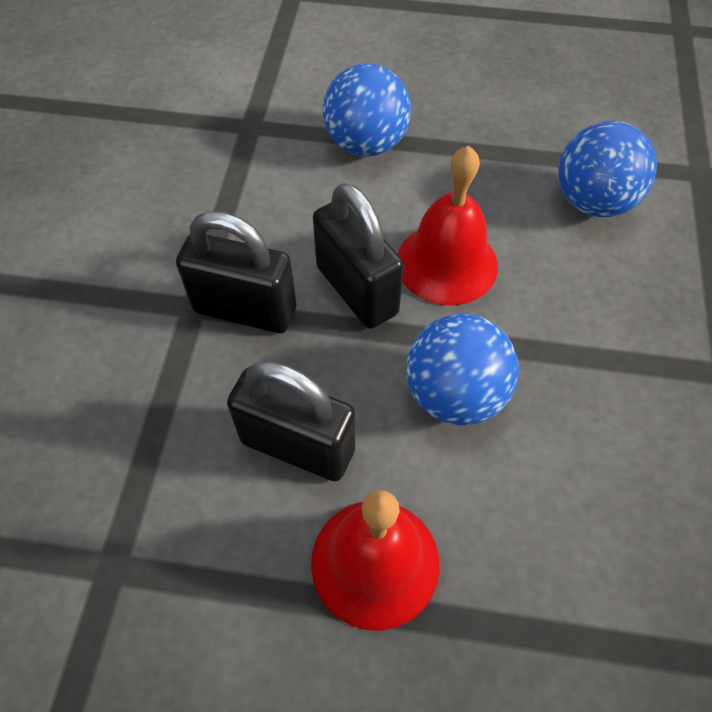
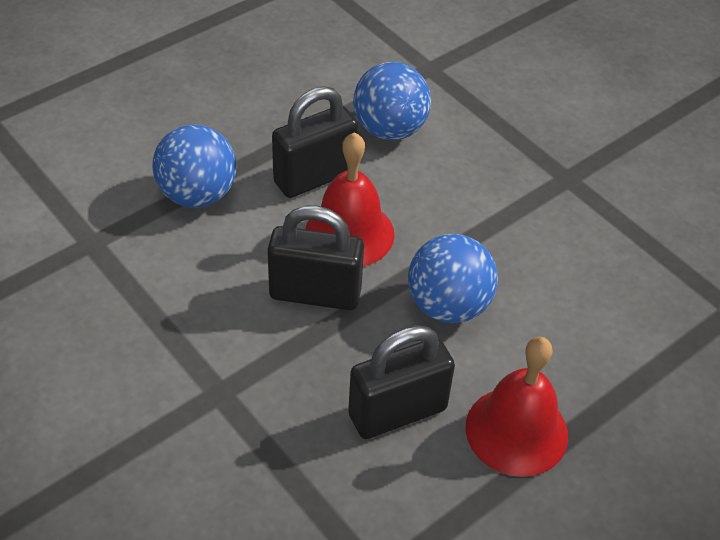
camera: 50 degrees left, 10 degrees down
(245, 310) = (258, 364): black padlock -> black padlock (314, 177)

